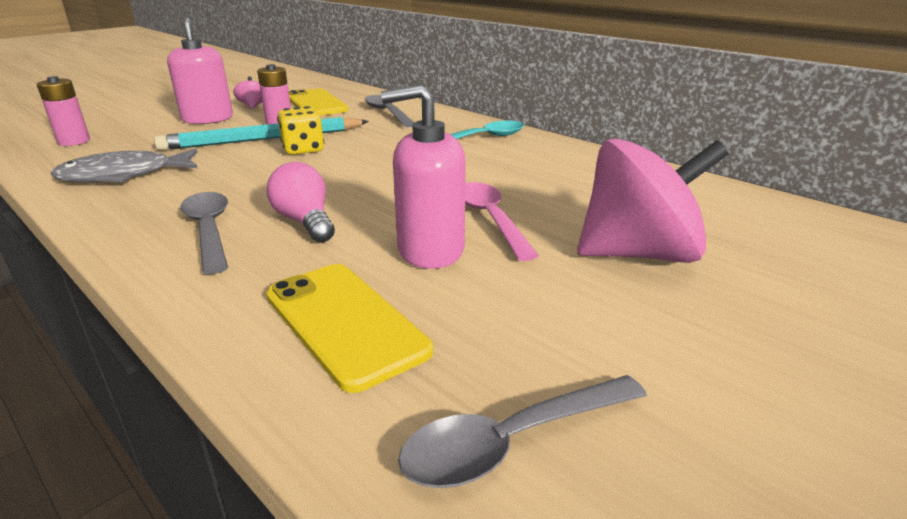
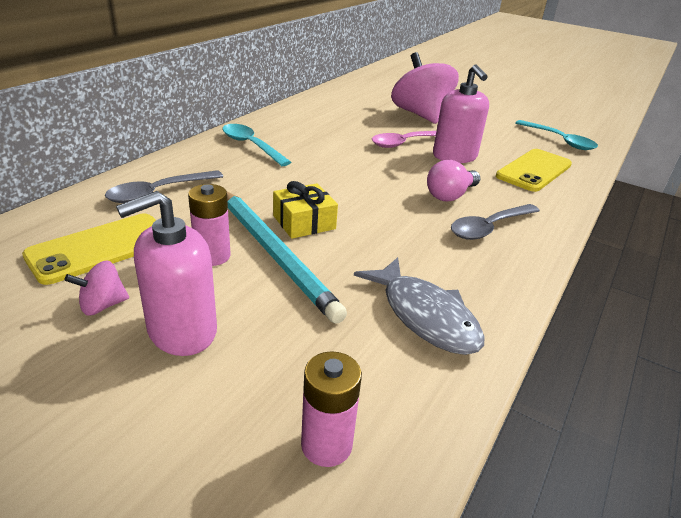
camera: 105 degrees left, 5 degrees up
(303, 149) = (304, 222): yellow dice -> yellow gift
(512, 441) = (559, 140): grey spoon -> turquoise spoon

